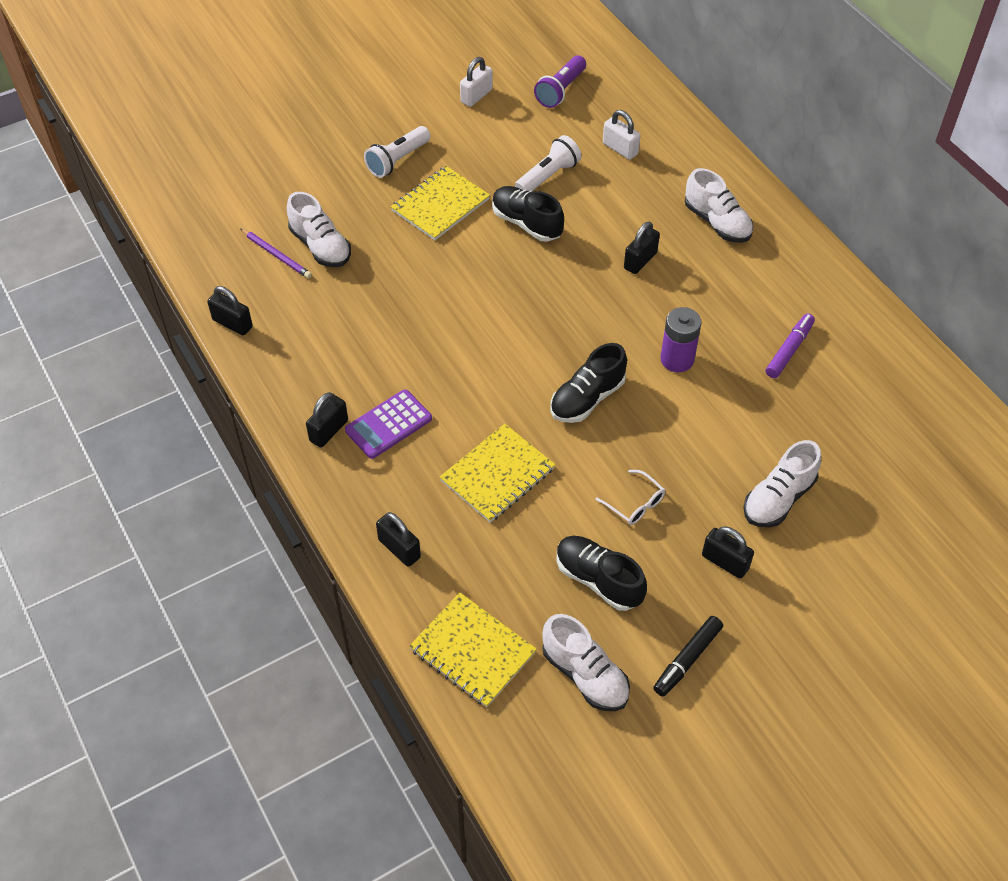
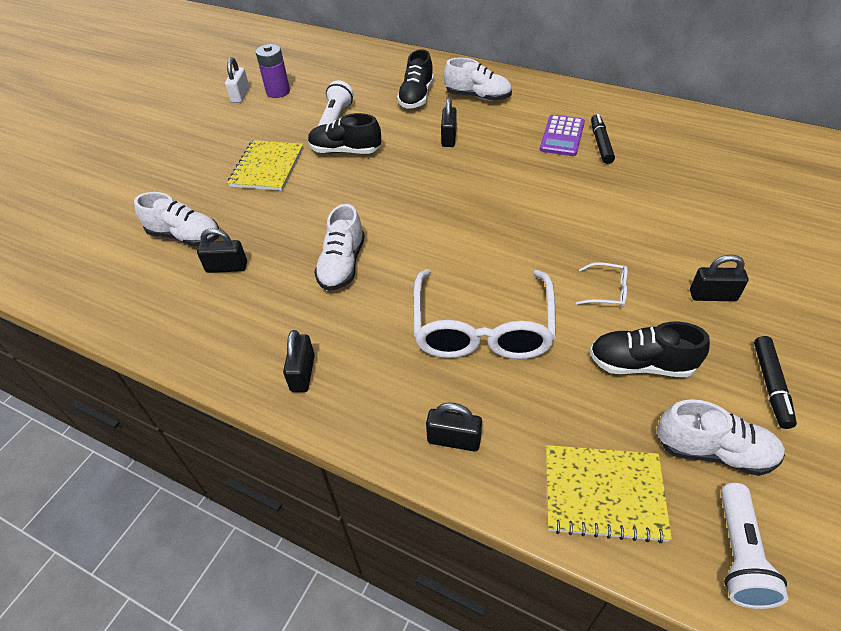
camera: 30 degrees left, 5 degrees down
(232, 323) = (140, 331): black padlock -> black padlock (227, 267)
(277, 255) = (148, 260): purple pencil -> none
(388, 424) = (354, 339): purple calculator -> purple calculator (562, 136)
(397, 160) = (208, 154): white flashlight -> white flashlight (739, 554)
(497, 475) = (482, 328): yellow notebook -> white glasses
(561, 90) = (300, 70): purple flashlight -> none
(587, 398) = (498, 238): black shoe -> black shoe (416, 97)
(620, 149) = (372, 84): white padlock -> none
(677, 359) = (535, 183): purple battery -> purple battery (278, 92)
(778, 498) = (697, 233): white shoe -> white shoe (342, 265)
(789, 350) = (600, 143): purple marker -> black marker

